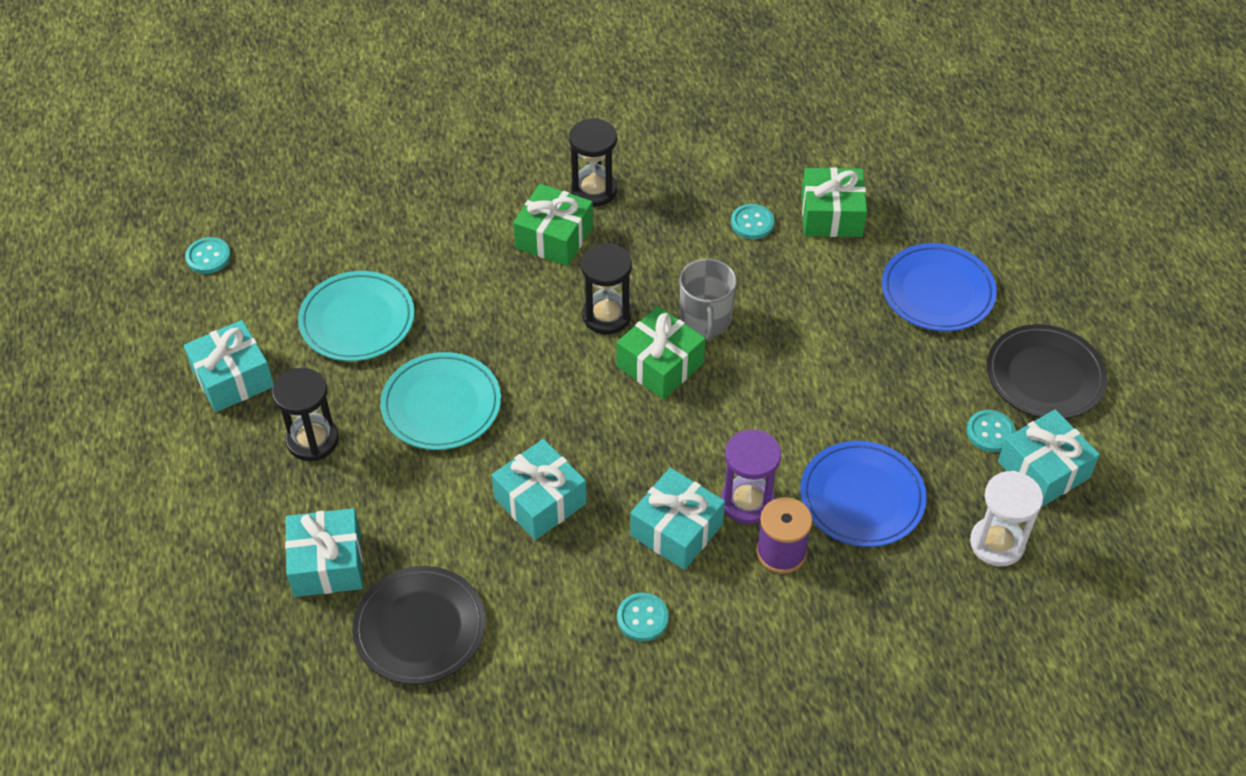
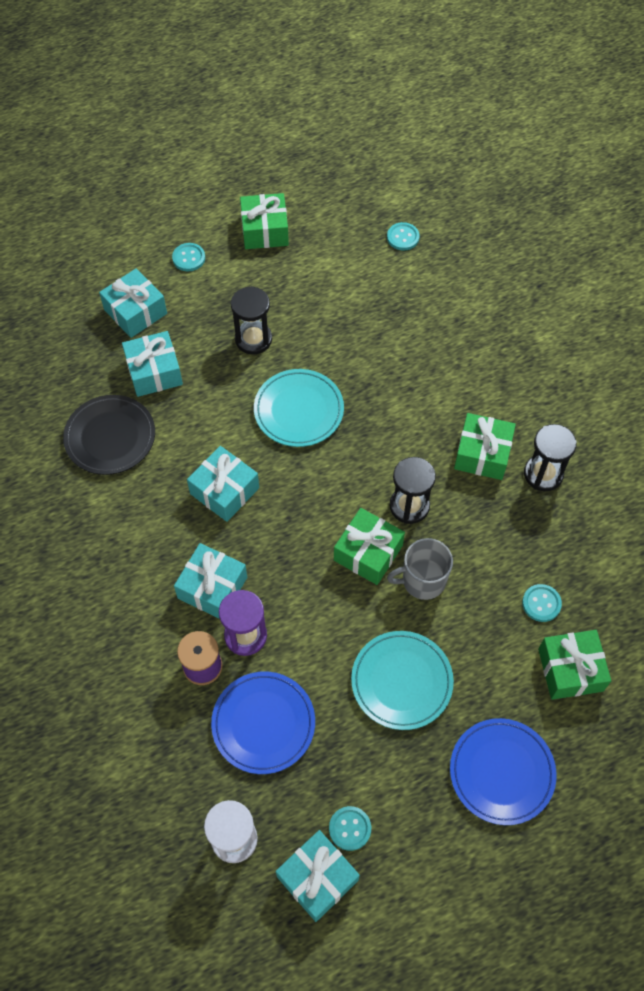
camera: 80 degrees right, 10 degrees up
(131, 404) = (265, 230): none -> green gift
(233, 378) = (297, 280): turquoise gift -> turquoise gift (135, 311)
(357, 320) = (365, 340): turquoise plate -> turquoise plate (401, 681)
(642, 618) = (133, 576): turquoise button -> turquoise button (189, 258)
(1044, 376) = (423, 877): black plate -> none

